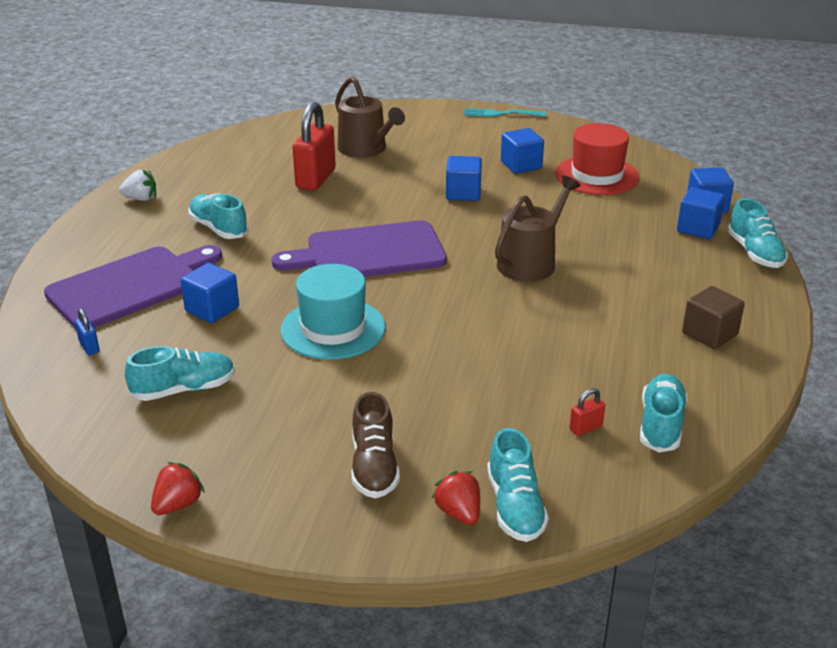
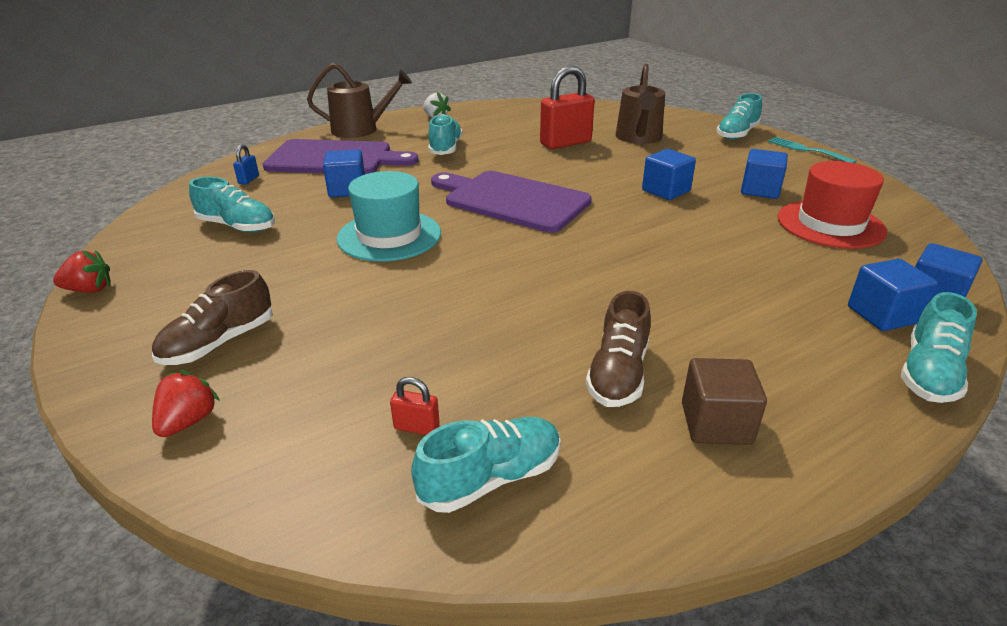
camera: 45 degrees right, 0 degrees up
(515, 506) = (230, 451): turquoise shoe -> turquoise shoe (737, 134)
(530, 262) = (632, 262): brown watering can -> brown watering can (360, 129)
(631, 336) = (618, 374): none -> brown shoe

